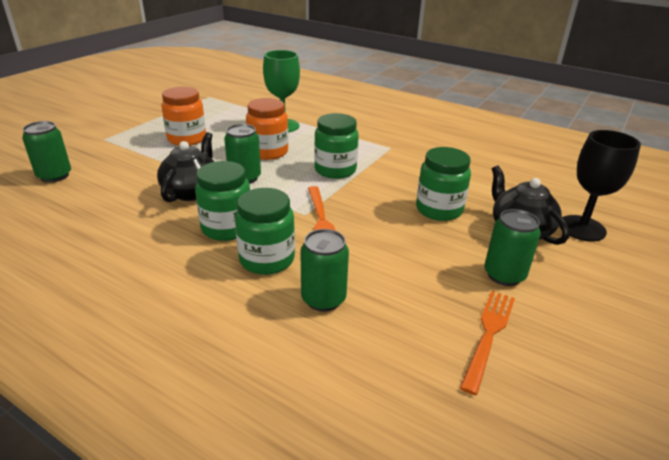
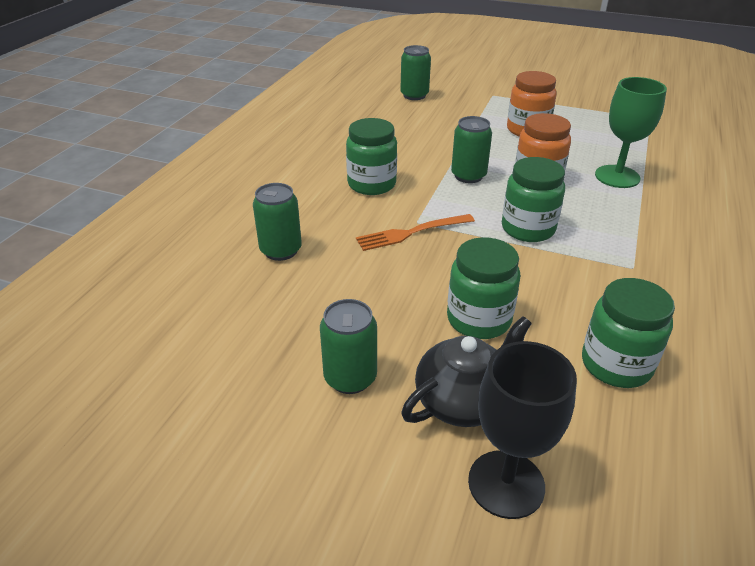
camera: 80 degrees right, 5 degrees up
(192, 191) = (424, 155): black teapot -> none
(267, 259) = (330, 212): green jar -> green jar (616, 364)
(488, 334) = (243, 359): orange fork -> none

